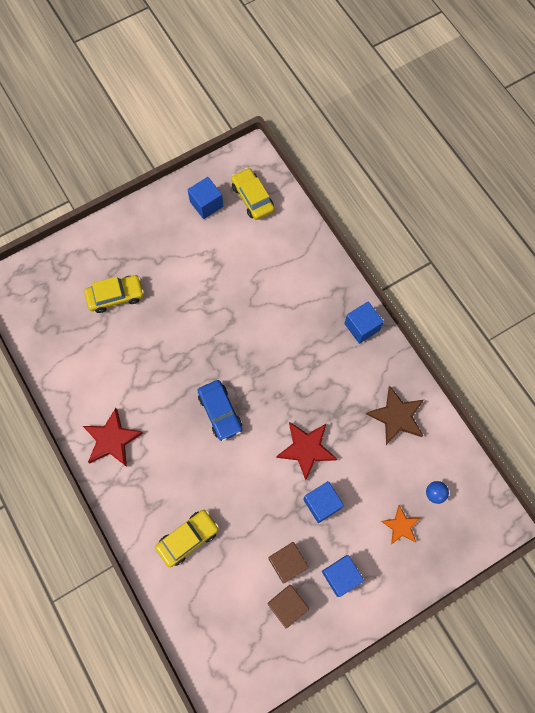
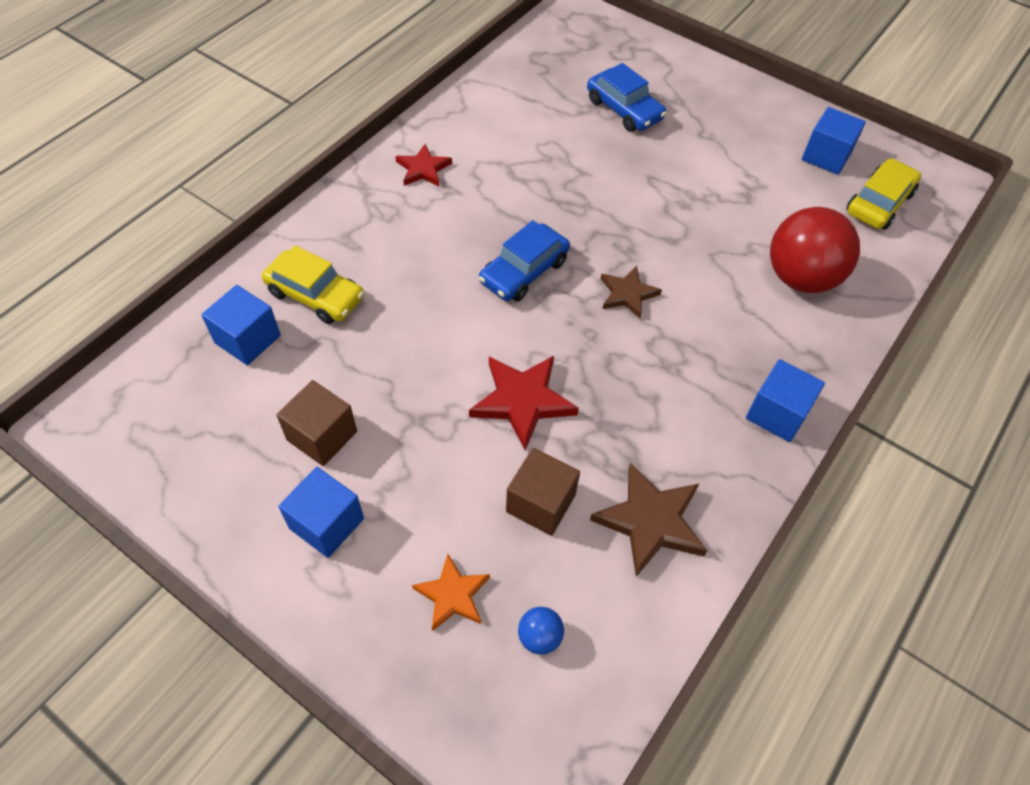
camera: 65 degrees right, 15 degrees down
(112, 439) = (423, 169): red star -> red star, size x0.63
(115, 296) = (624, 109): yellow car -> blue car
(259, 363) = (627, 294): none -> brown star
(285, 268) = (801, 278): none -> red ball
(287, 605) = (251, 458): brown cube -> brown cube (540, 503)
(322, 503) = (440, 453): blue cube -> blue cube (247, 339)

